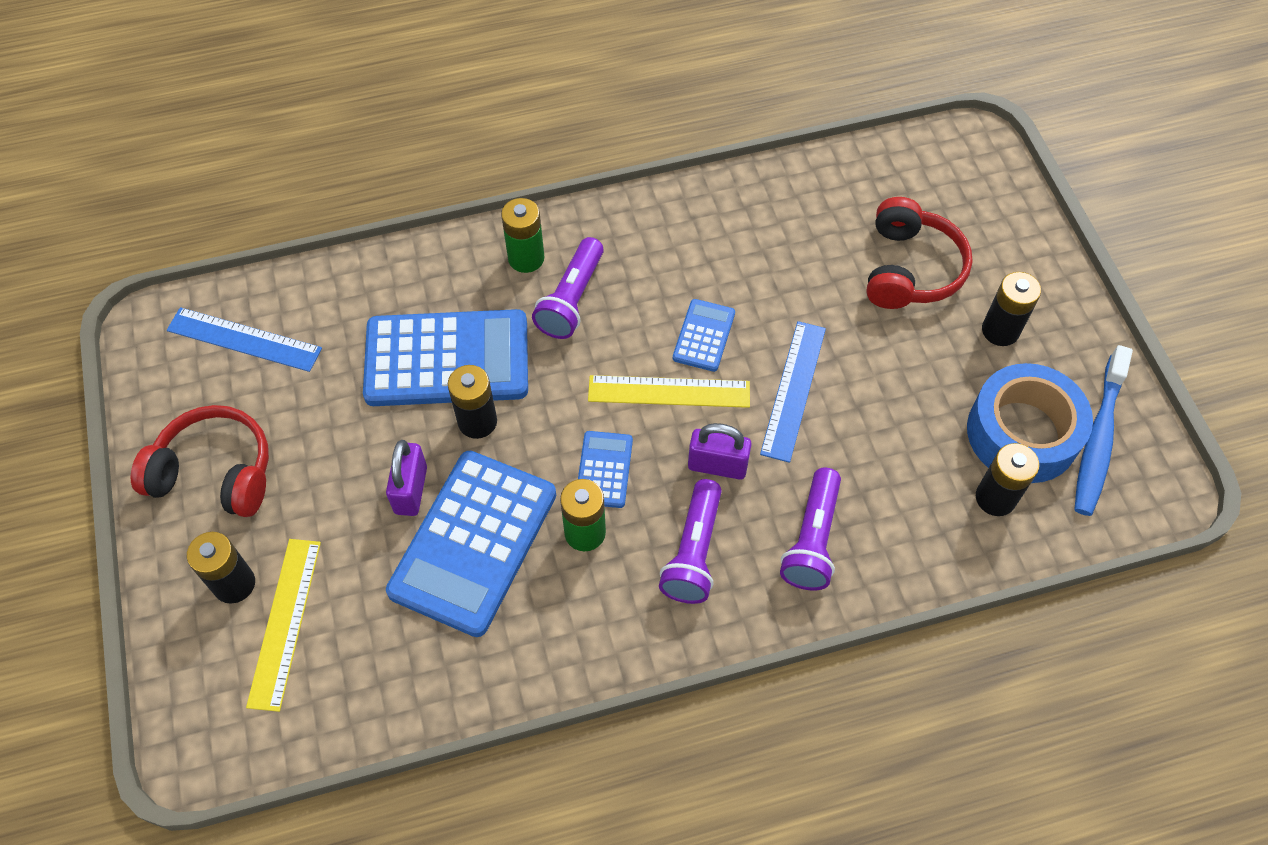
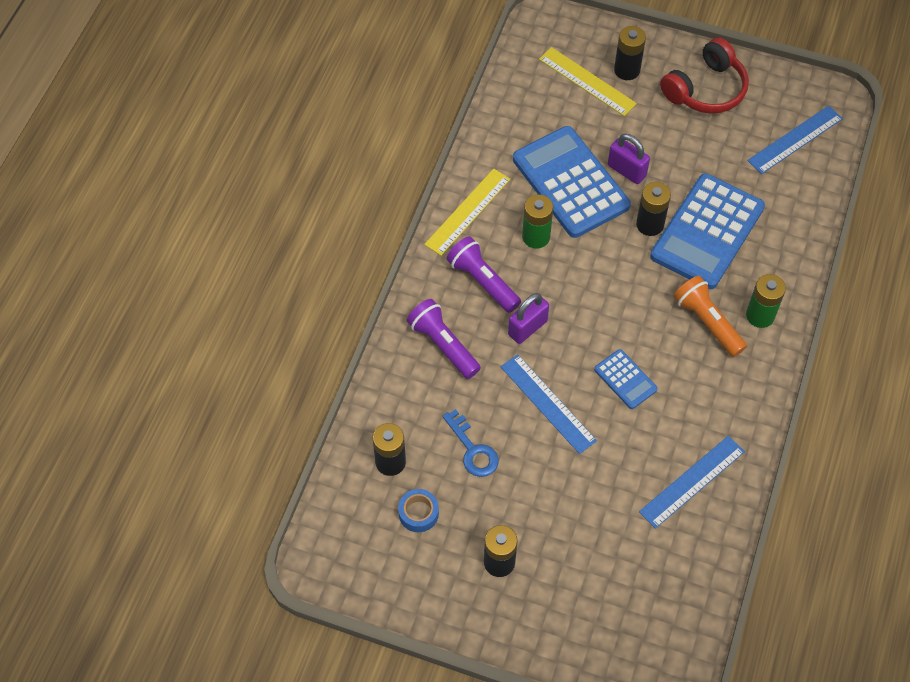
camera: 125 degrees right, 0 degrees up
(572, 300) = (707, 322): purple flashlight -> orange flashlight
(604, 470) = (569, 269): blue calculator -> none
(669, 391) = (598, 334): yellow ruler -> yellow ruler (468, 212)
(769, 221) = (692, 481): none -> blue ruler
(908, 427) = (473, 450): none -> blue key
(910, 269) = (589, 543): red headphones -> none
(1022, 433) = (418, 513): blue tape -> blue tape, size x0.46
(1098, 439) = (379, 555): blue toothbrush -> none

